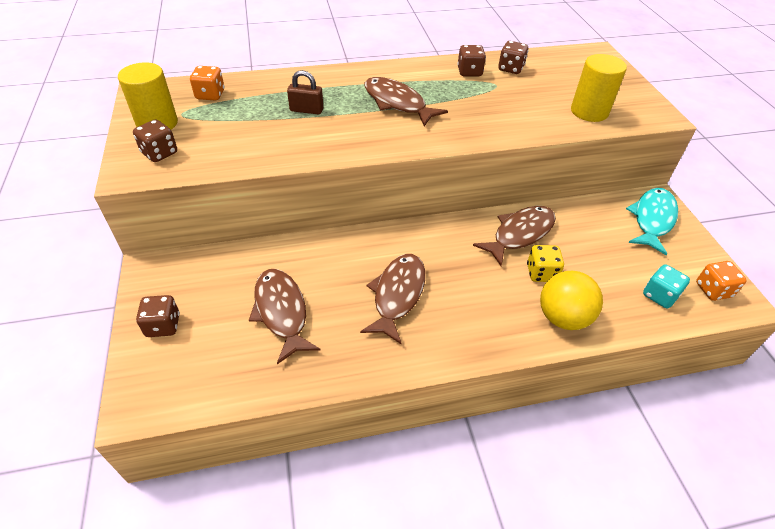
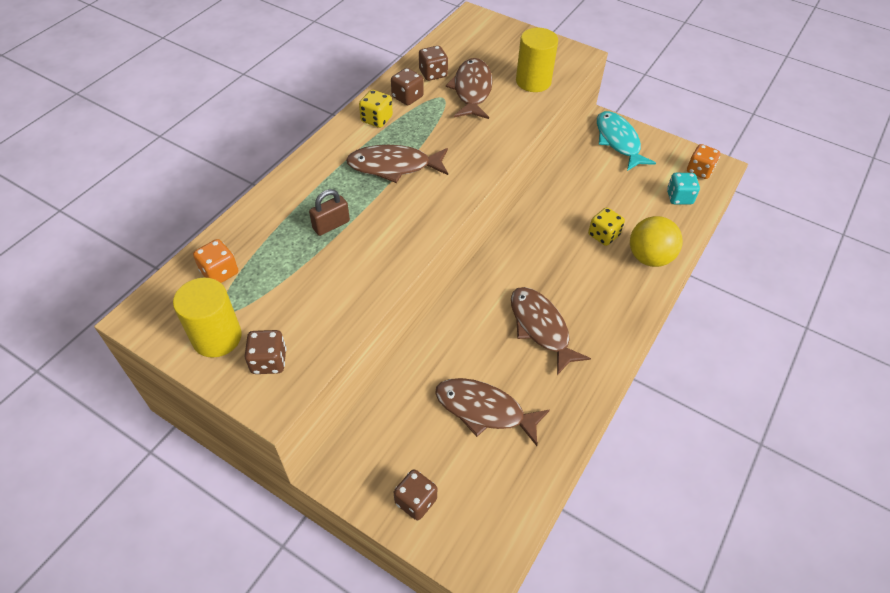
camera: 45 degrees left, 5 degrees up
(427, 73) = (376, 119): none -> yellow dice
(520, 234) = (558, 215): brown fish -> brown fish (472, 90)

